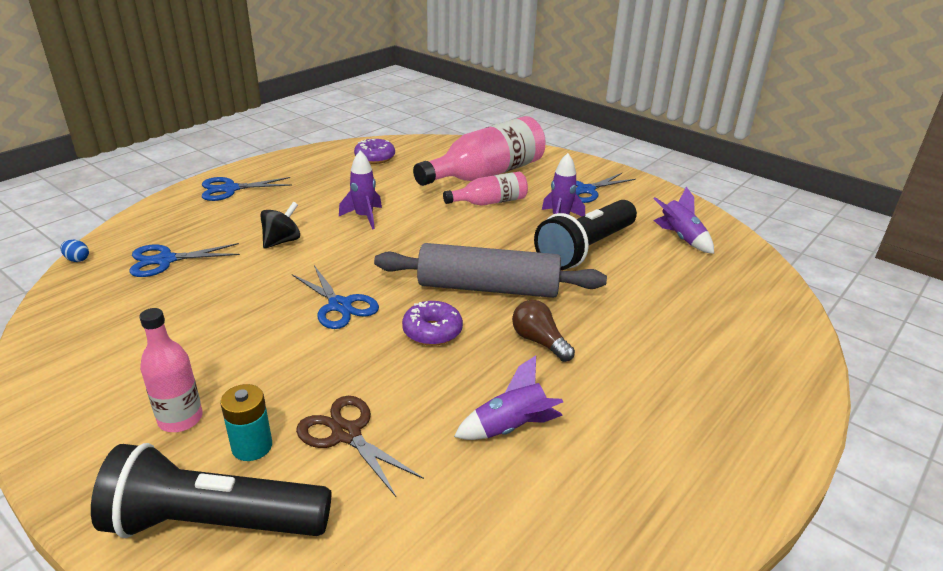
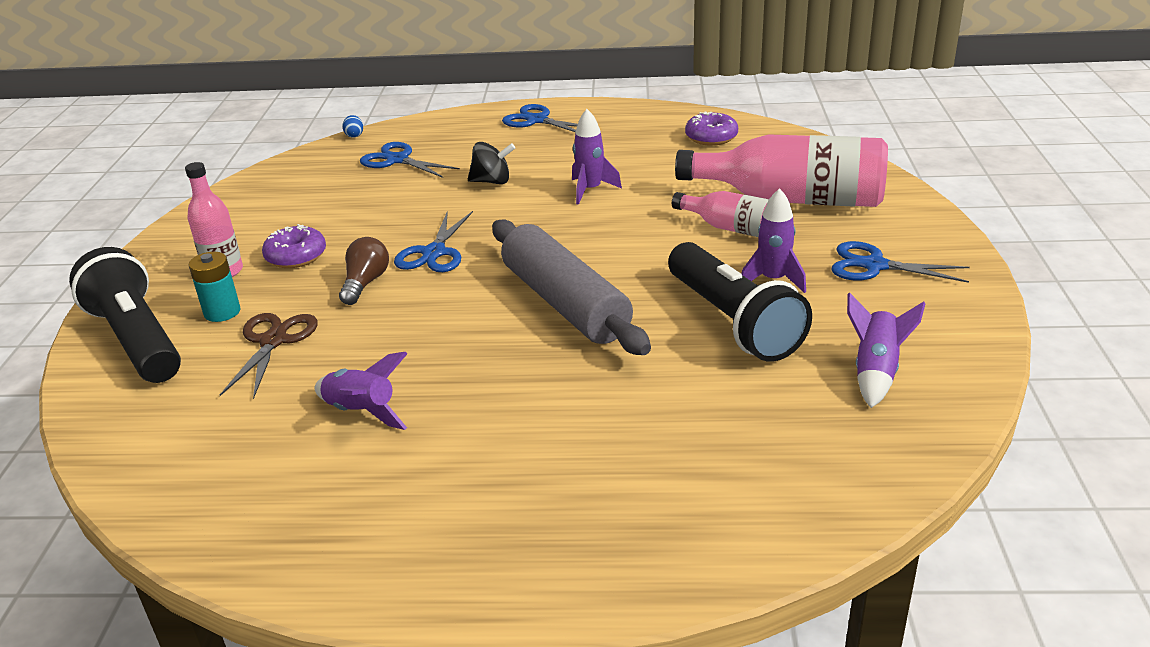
camera: 55 degrees right, 0 degrees up
(432, 331) = (454, 310): purple donut -> purple donut (296, 256)
(539, 341) = (511, 370): brown light bulb -> brown light bulb (365, 283)
(585, 249) = (732, 322): black flashlight -> black flashlight turned 120 degrees counterclockwise

